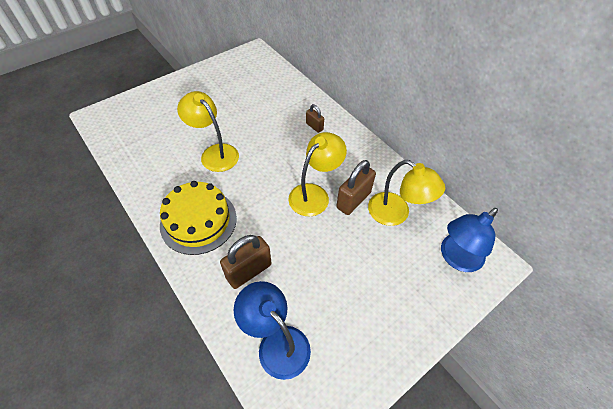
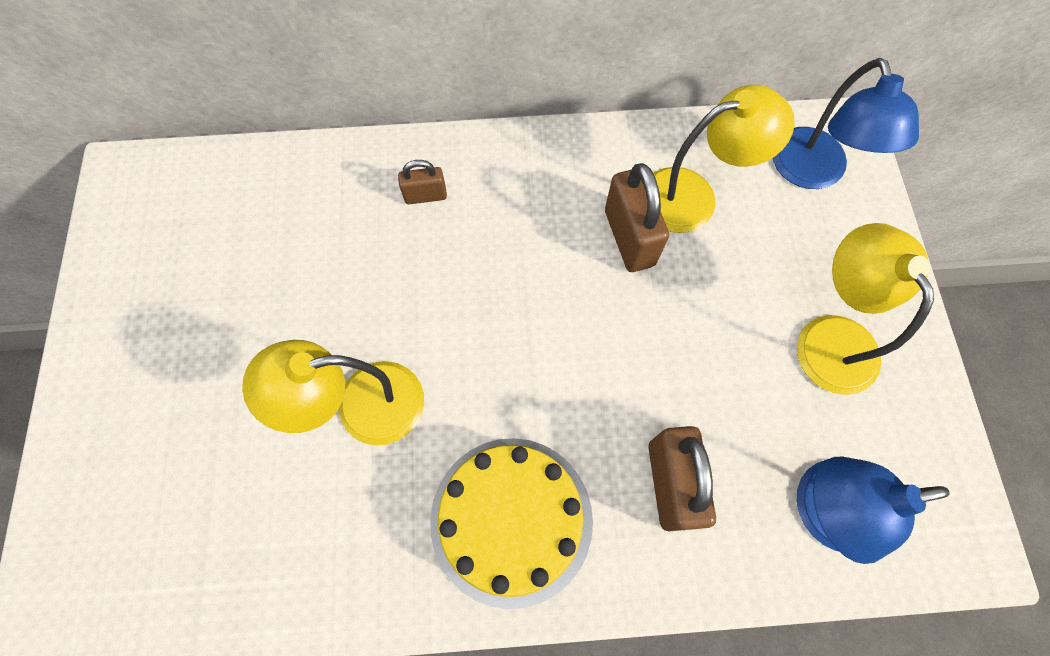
camera: 55 degrees left, 15 degrees up
(314, 194) = (579, 288): yellow lamp -> yellow lamp (829, 337)

